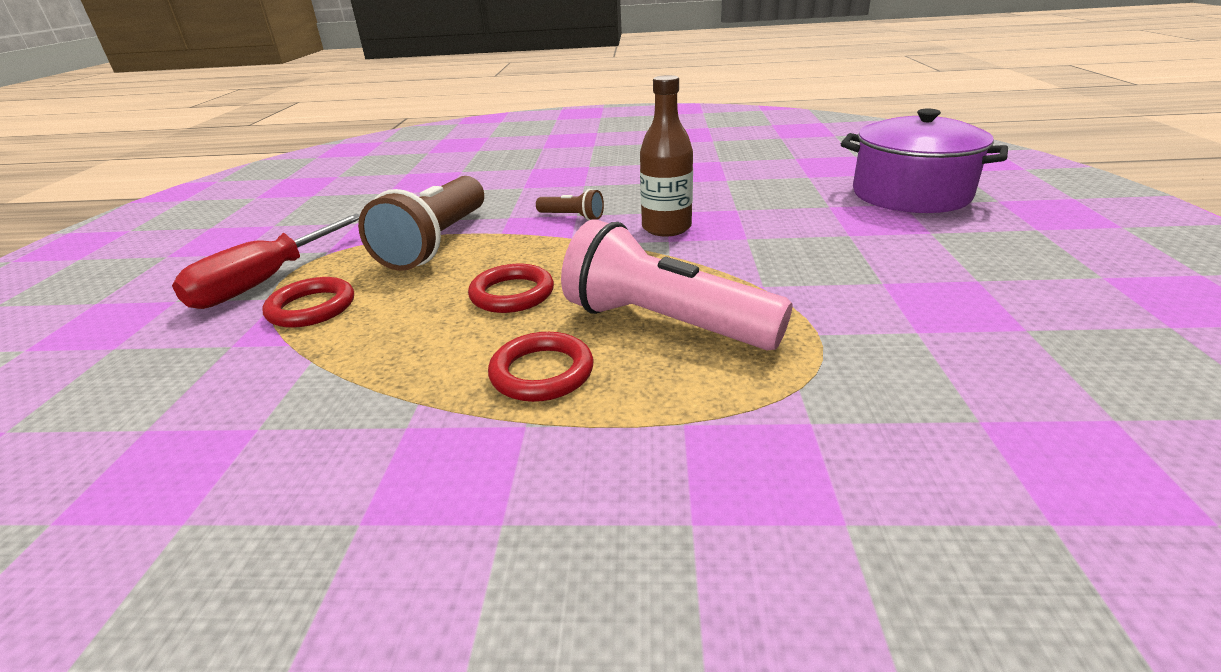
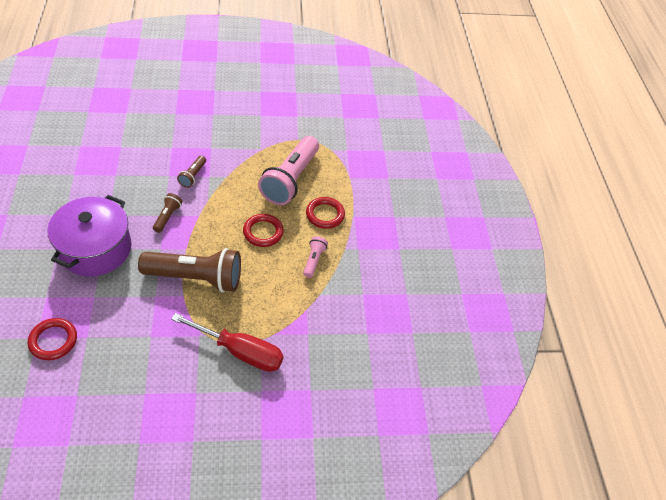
camera: 105 degrees left, 20 degrees up
(311, 308) = (273, 313): red ring -> red ring (53, 341)
(407, 354) = (314, 260): none -> pink flashlight
(666, 228) = (193, 176): brown bottle -> brown flashlight
(910, 194) = (166, 83): purple pot -> purple pot (95, 249)

